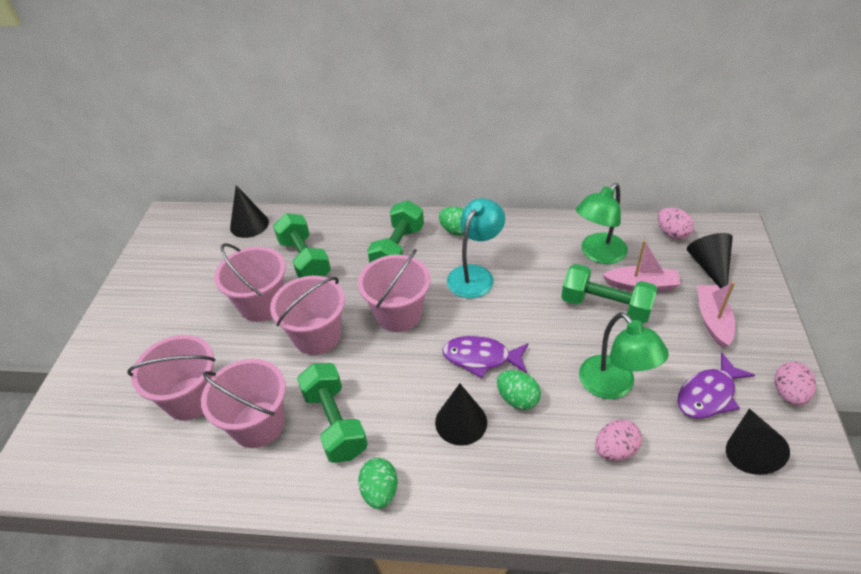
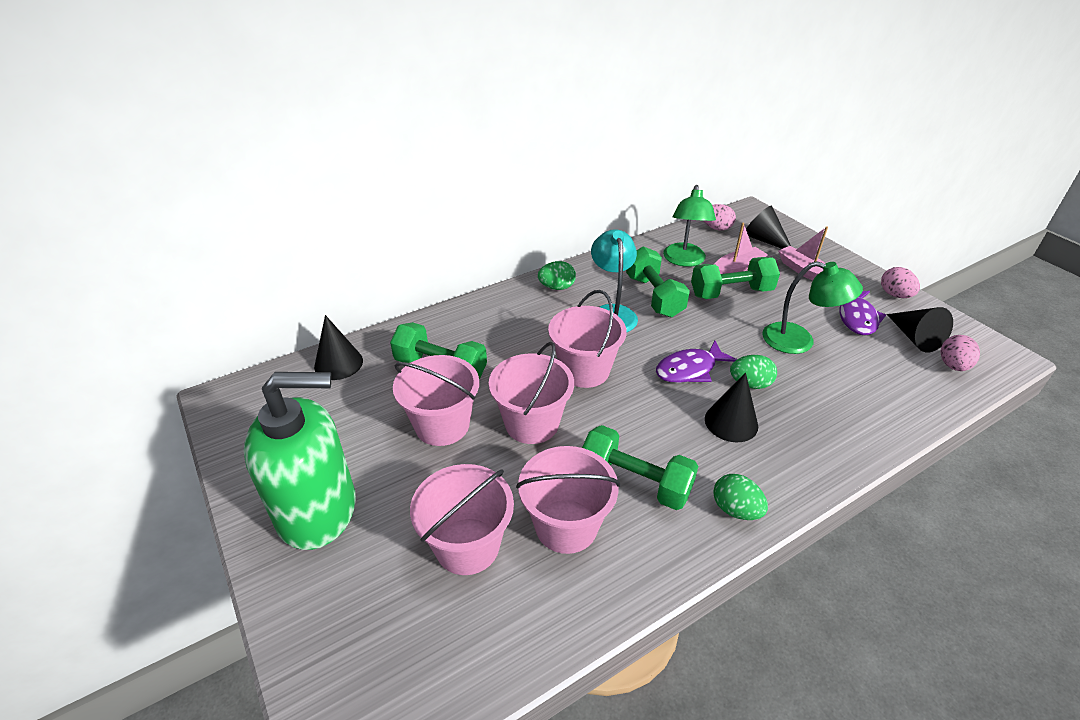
camera: 40 degrees left, 5 degrees down
(143, 323) = (318, 510): none -> green soap dispenser
(398, 249) = (522, 322): green dumbbell -> green dumbbell (654, 296)
(615, 450) = (849, 381): pink egg -> pink egg (953, 366)

